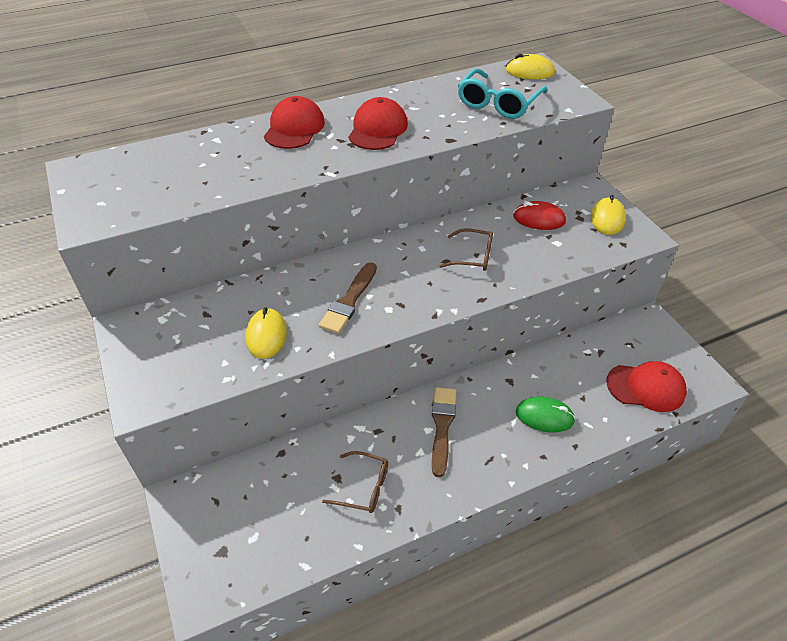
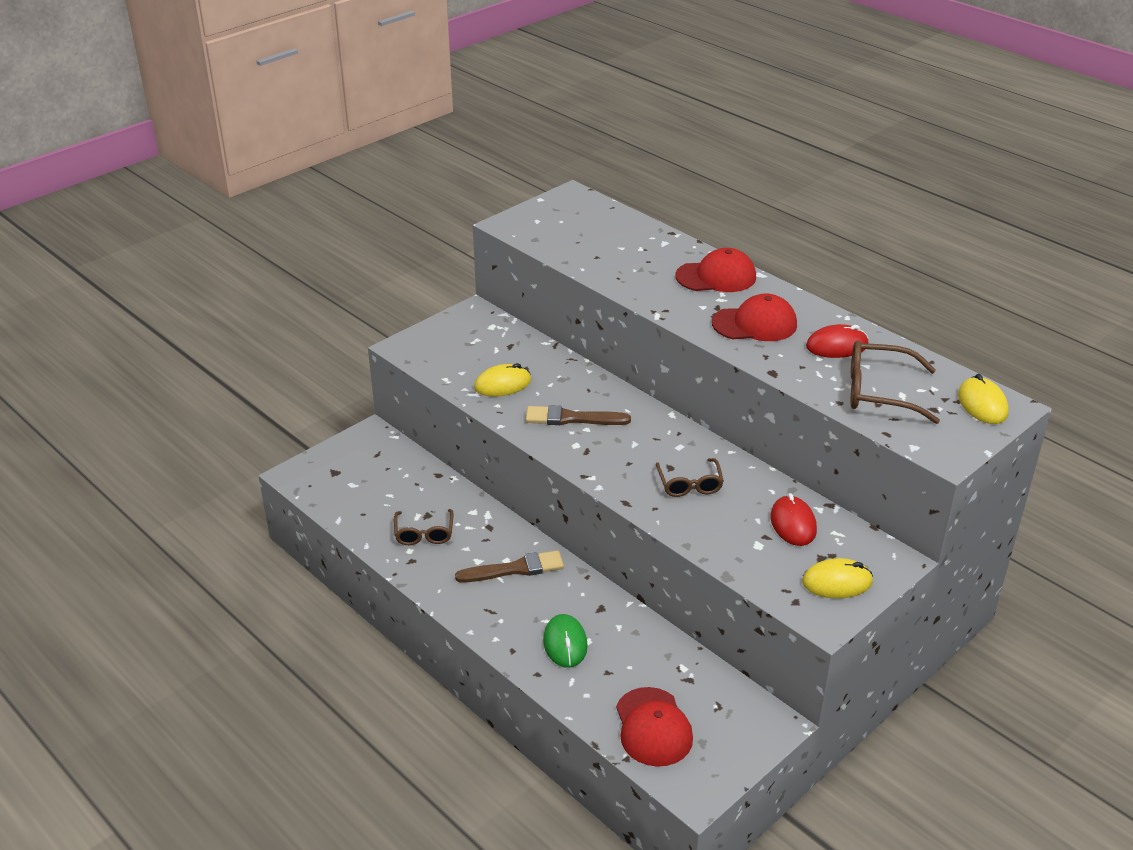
camera: 70 degrees right, 10 degrees down
(430, 103) = (837, 346): none -> red mouse
(498, 103) = (879, 392): turquoise glasses -> brown glasses

